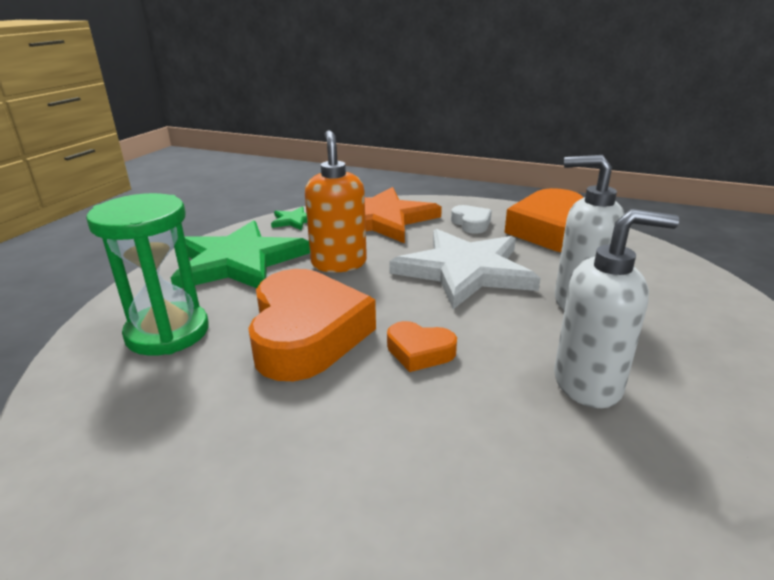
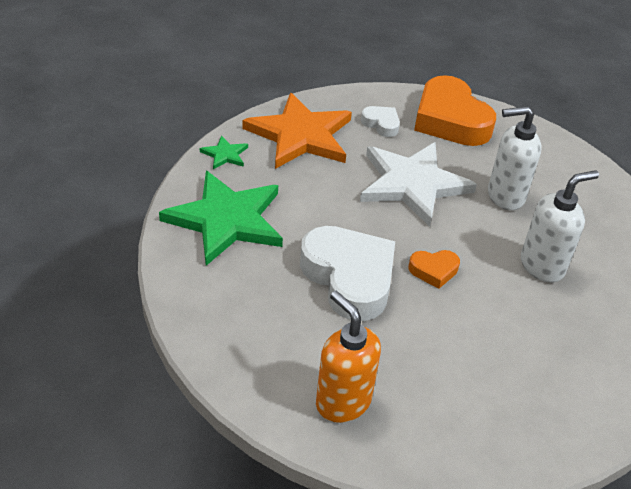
camera: 30 degrees left, 15 degrees up
(167, 332) = (248, 307): green hourglass -> none
(306, 334) = (349, 278): orange heart -> white heart
(339, 263) = (312, 200): orange soap dispenser -> orange soap dispenser (342, 402)

